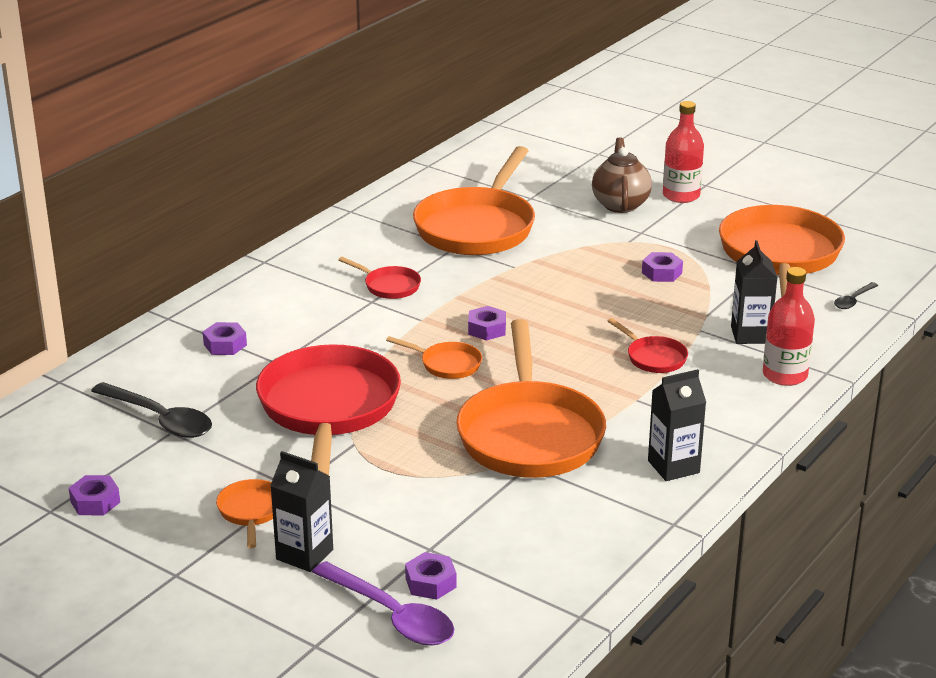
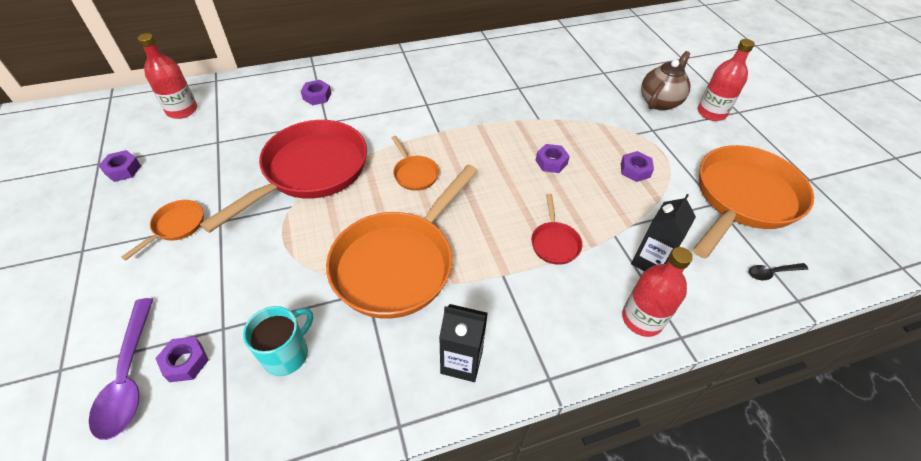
camera: 35 degrees right, 20 degrees up
(68, 425) = (182, 110): none -> red bottle
(160, 419) = (224, 130): black spoon -> none
(304, 554) = (156, 281): black carton -> none
(389, 286) = (449, 98): red pan -> none
(477, 227) = (547, 79): orange pan -> none
(487, 329) = (469, 158): purple nut -> purple nut (551, 162)
(516, 534) = (287, 354): none -> turquoise mug

